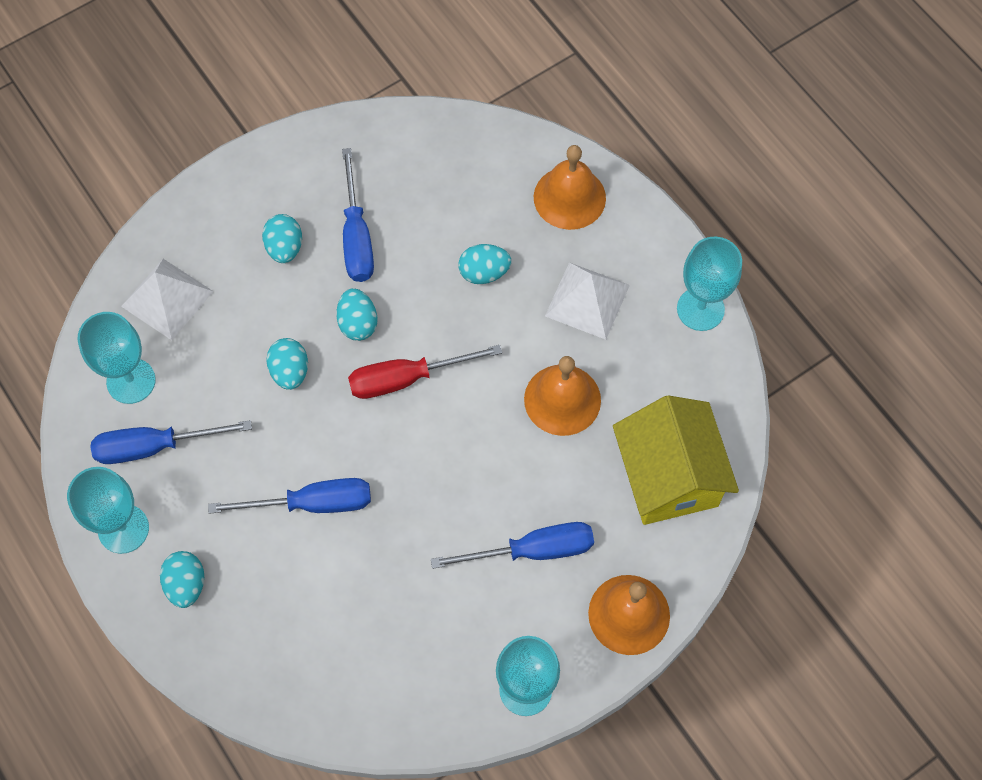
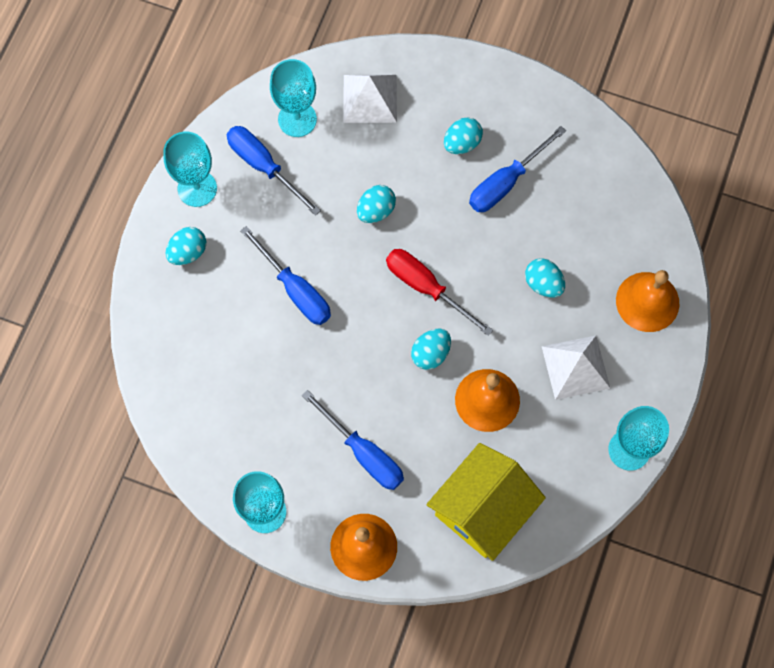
camera: 55 degrees right, 5 degrees up
(358, 323) = (442, 228): turquoise egg -> turquoise egg (430, 353)

